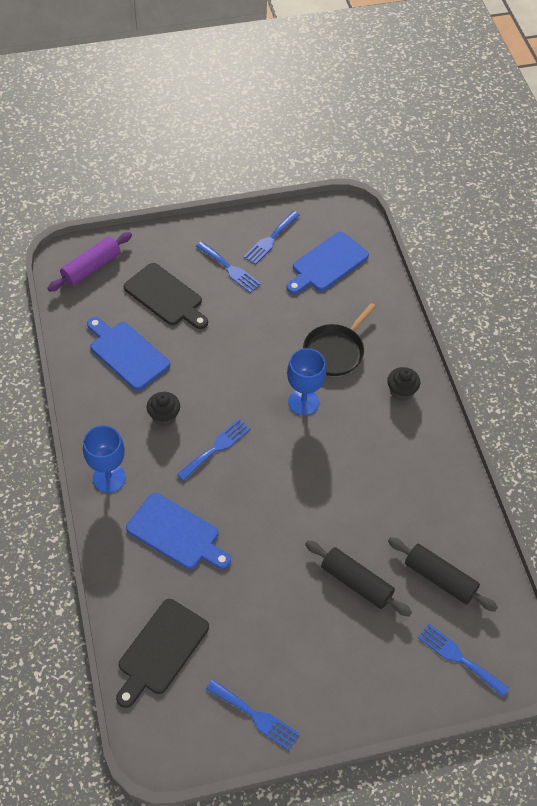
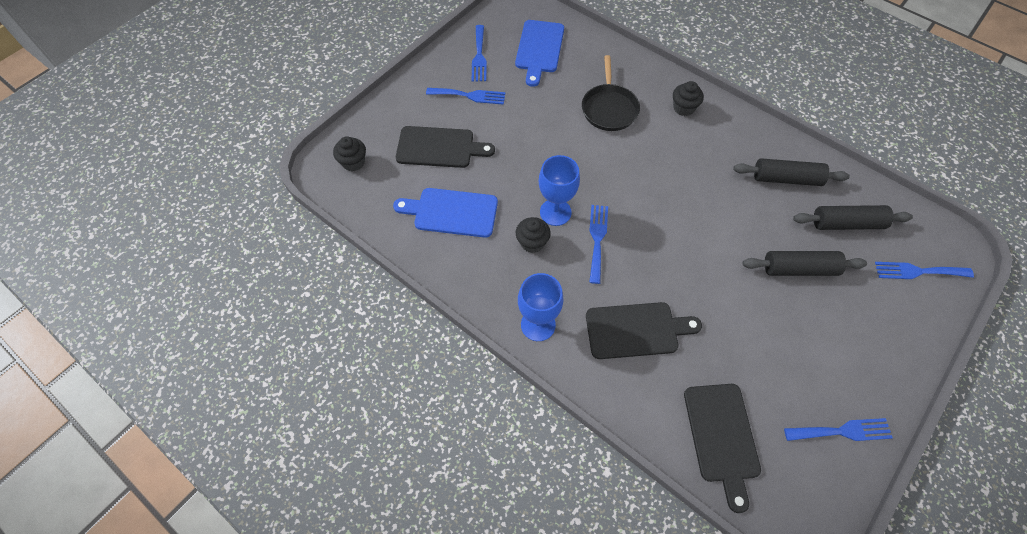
camera: 35 degrees left, 5 degrees up
(91, 268) = (353, 162): purple rolling pin -> black cupcake
(176, 533) = (636, 330): blue cutting board -> black cutting board
(303, 402) = (625, 160): blue goblet -> blue goblet (555, 212)
(427, 508) = (786, 179): none -> black rolling pin

